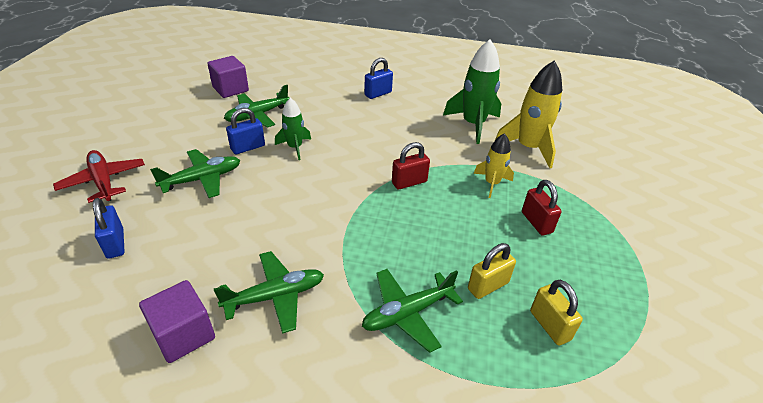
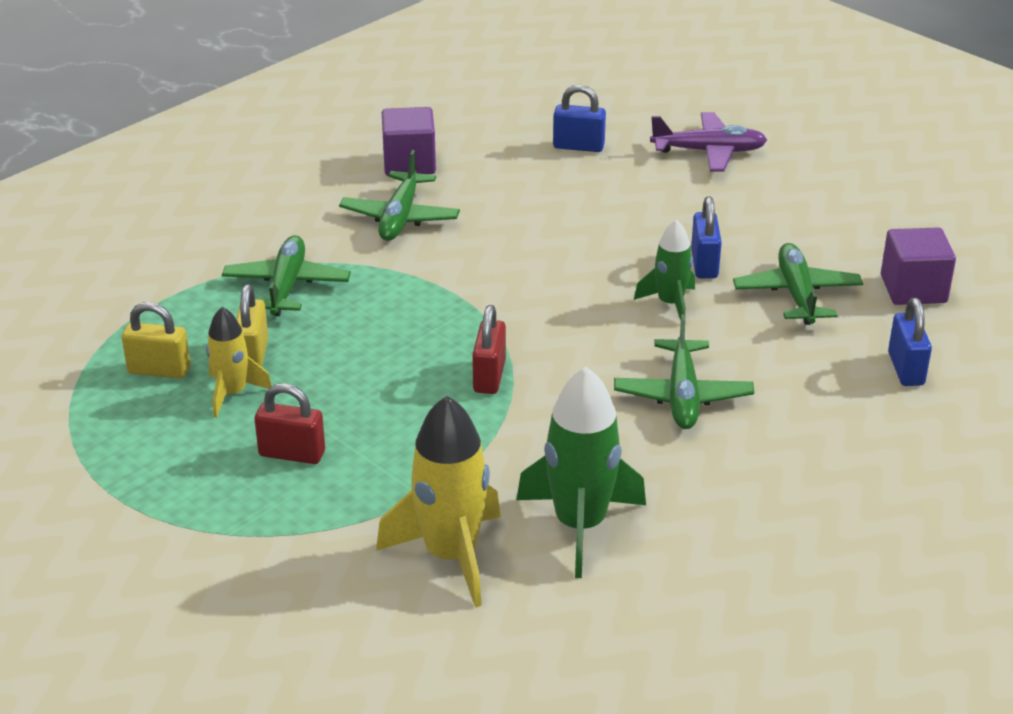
camera: 125 degrees right, 5 degrees down
(103, 181) = (709, 151): red plane -> purple plane
(202, 179) = (654, 215): green plane -> green plane (682, 396)
(378, 94) = (785, 451): blue padlock -> blue padlock (905, 369)
(491, 183) = (408, 456): yellow rocket -> yellow rocket (232, 393)

